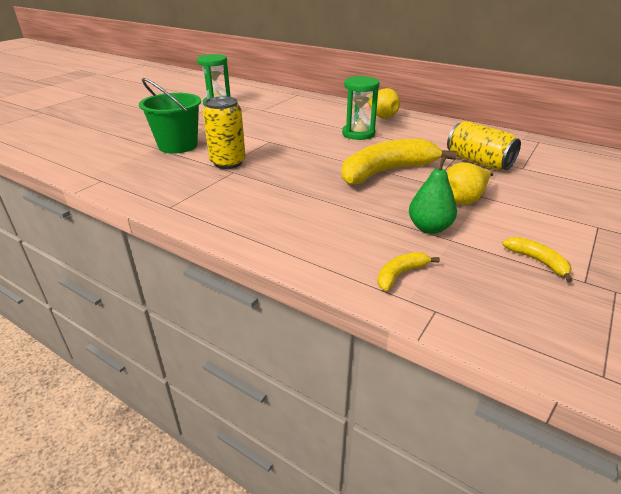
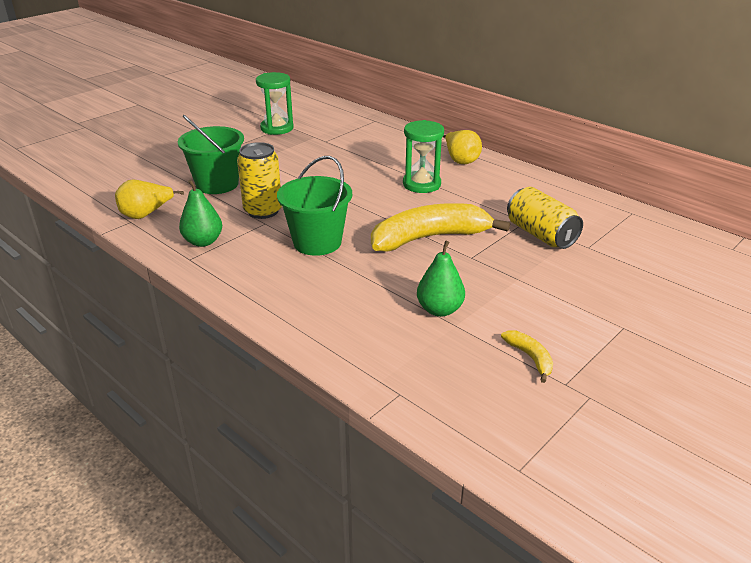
camera: 10 degrees right, 0 degrees up
(179, 191) = (203, 241): none -> green pear
(288, 183) = (317, 242): none -> green bucket
(400, 274) = (384, 355): yellow banana -> none
(464, 200) = (495, 281): yellow pear -> yellow pear (146, 214)

